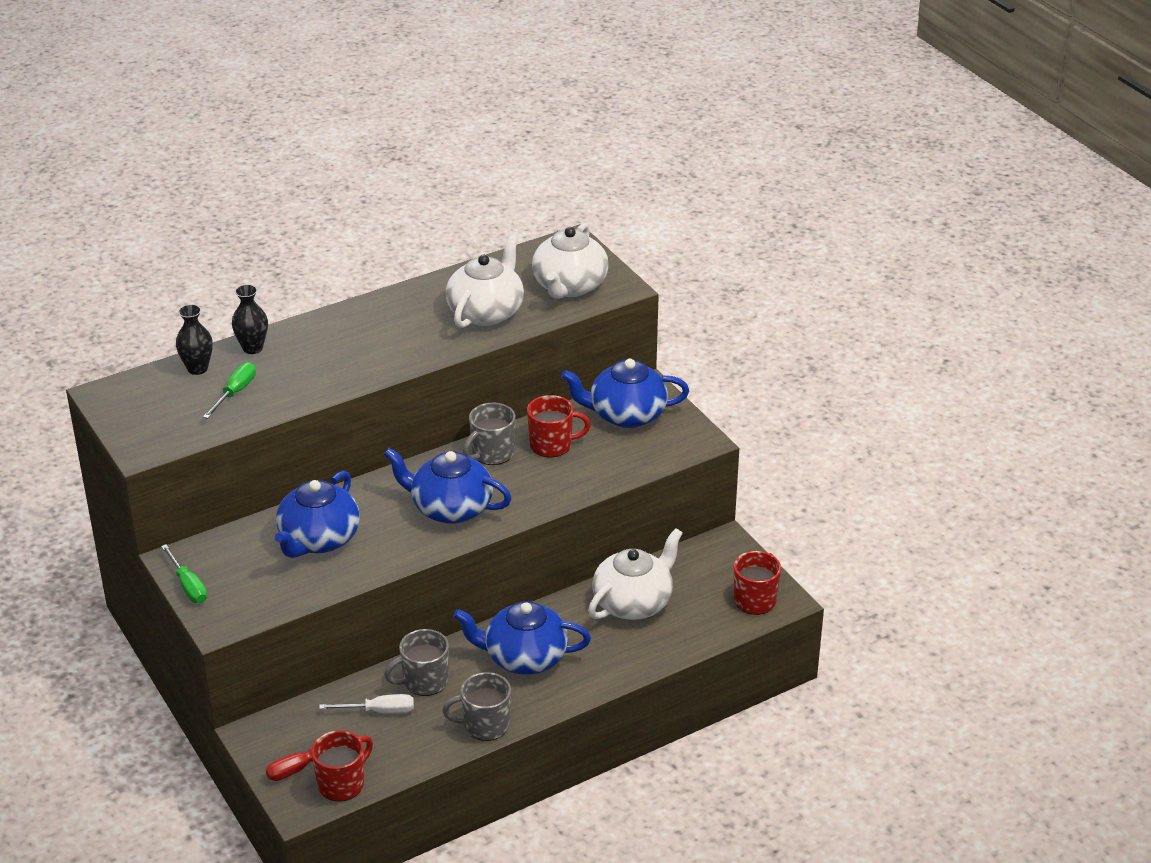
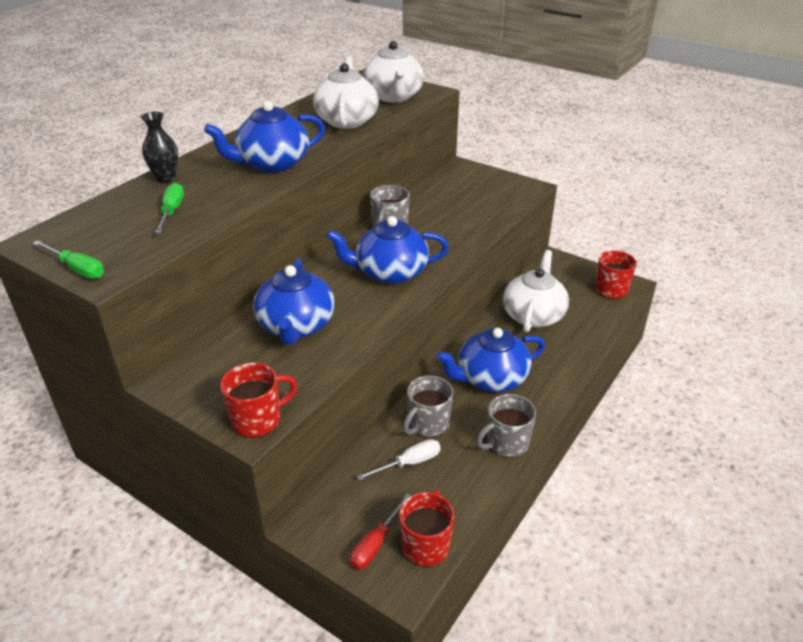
camera: 25 degrees left, 0 degrees up
(188, 586) = (195, 402): green screwdriver -> green screwdriver (77, 269)
(197, 368) = (122, 203): black vase -> none
(552, 445) = (429, 213): red mug -> red mug (258, 420)
(626, 415) = (463, 184): blue teapot -> blue teapot (272, 164)

